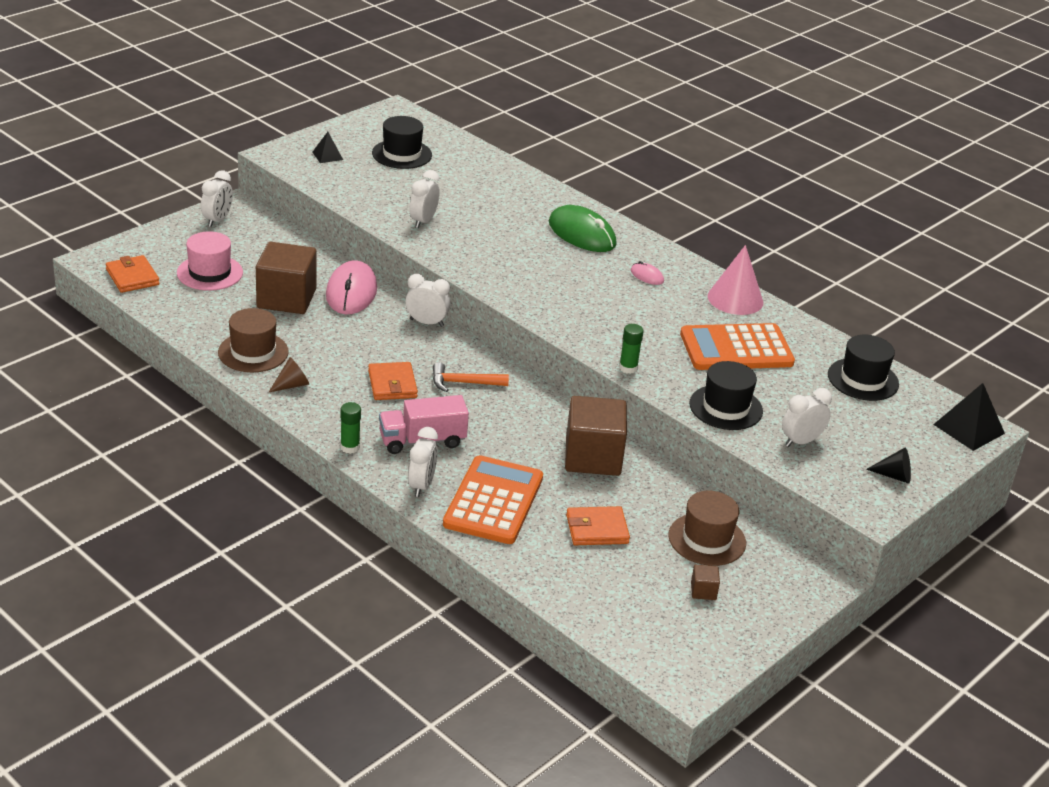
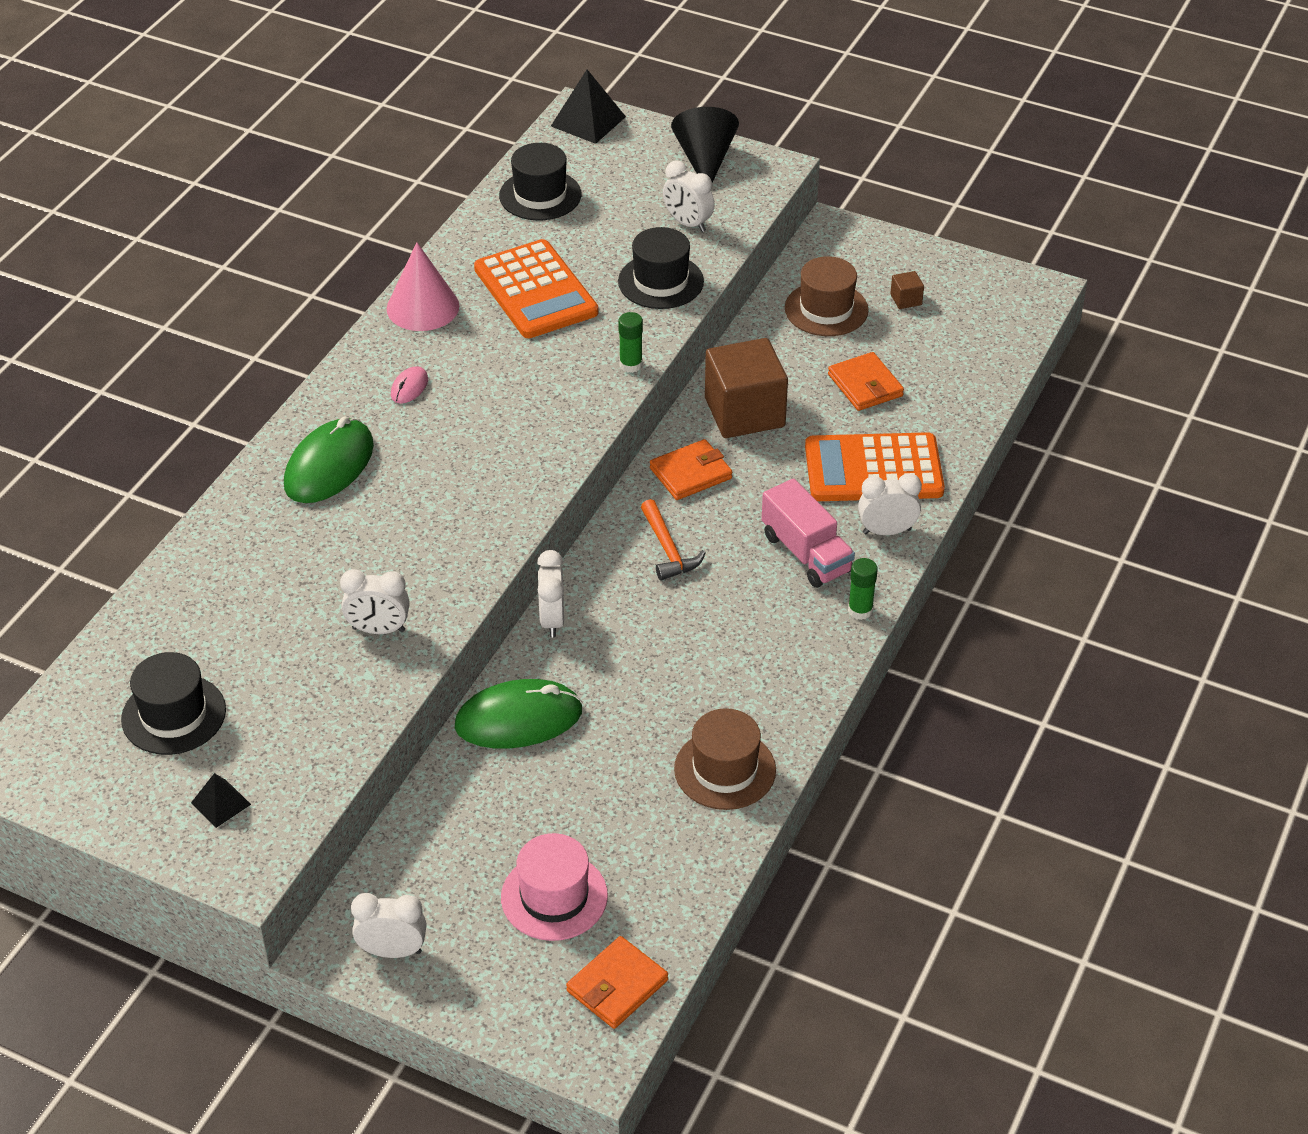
camera: 105 degrees left, 10 degrees up
(286, 298) = (574, 782): brown cube -> none
(292, 385) = (772, 705): brown cone -> none
(351, 292) = (518, 719): pink mouse -> green mouse
(392, 384) = (711, 611): orange wallet -> orange wallet (690, 473)
(894, 476) = (705, 160): black cone -> black cone, size x1.78

